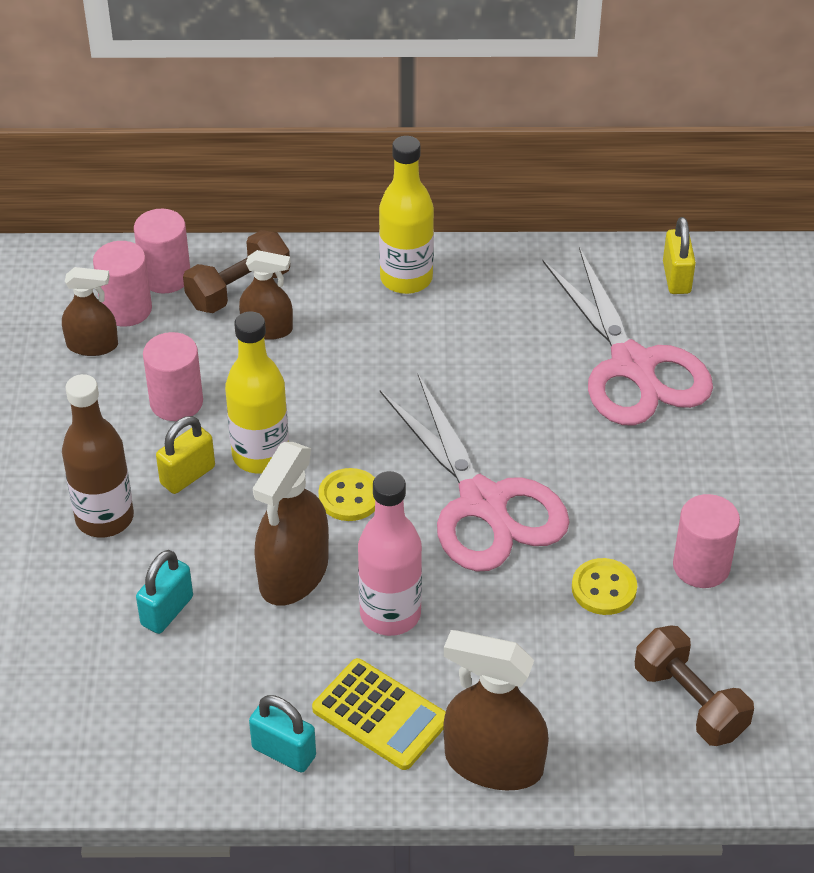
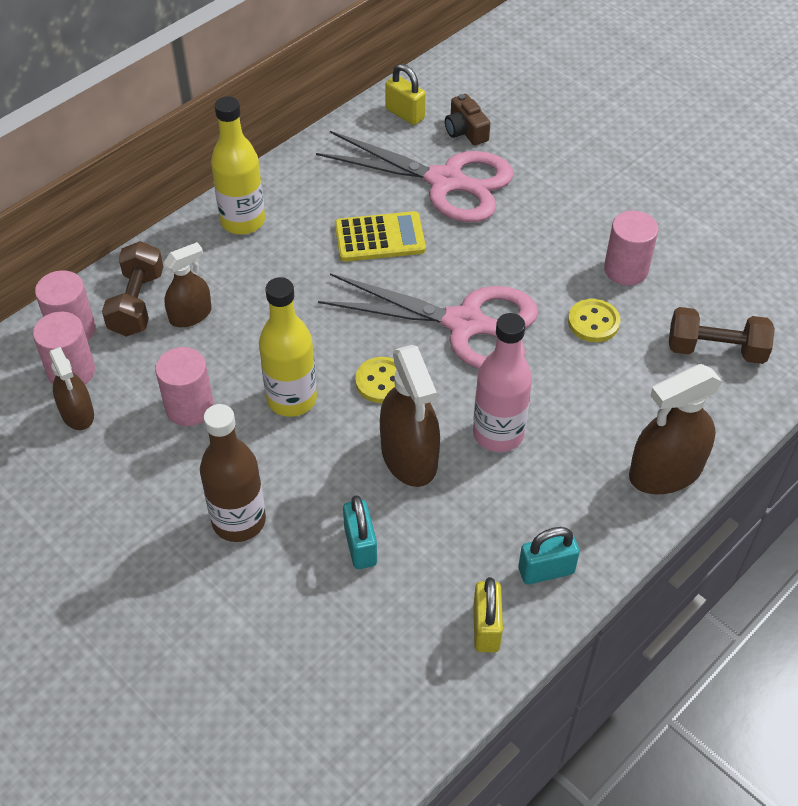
camera: 45 degrees left, 5 degrees up
(92, 345) = (77, 413): brown spray bottle -> brown spray bottle turned 105 degrees clockwise
(187, 475) = (260, 449): yellow padlock -> yellow padlock (486, 628)
(380, 715) = (570, 498): yellow calculator -> yellow calculator (379, 237)
(715, 331) = (465, 131): none -> brown camera

